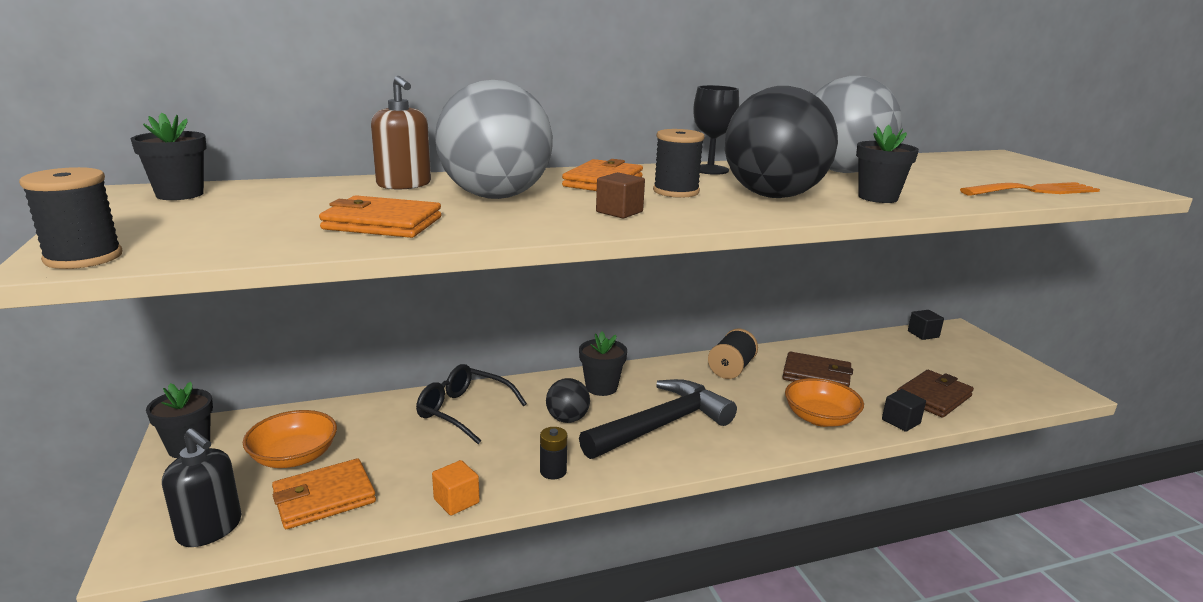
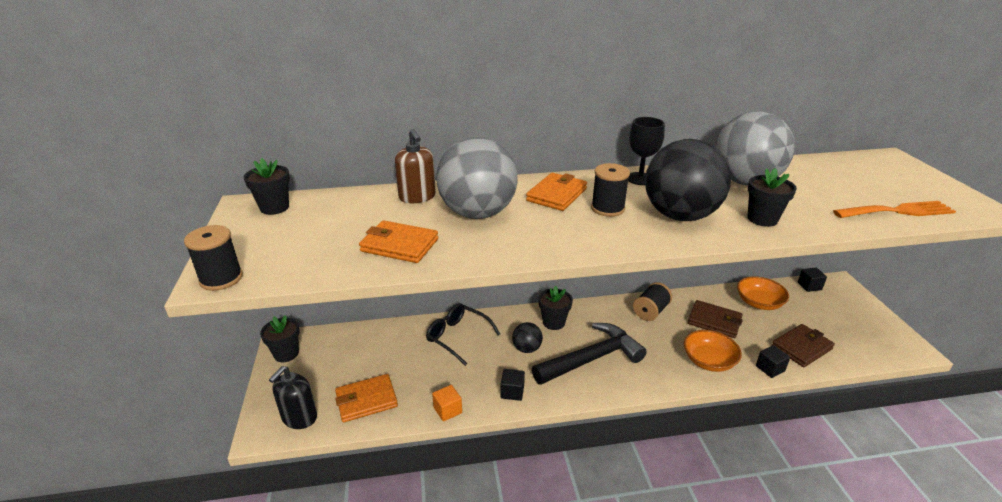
camera: 10 degrees right, 10 degrees up
(210, 529) = (299, 417): black soap dispenser -> black soap dispenser turned 75 degrees clockwise
(294, 456) = (349, 366): orange bowl -> orange bowl (759, 303)
(553, 471) = (512, 392): black battery -> black cube
(619, 212) = (561, 235): brown cube -> none

